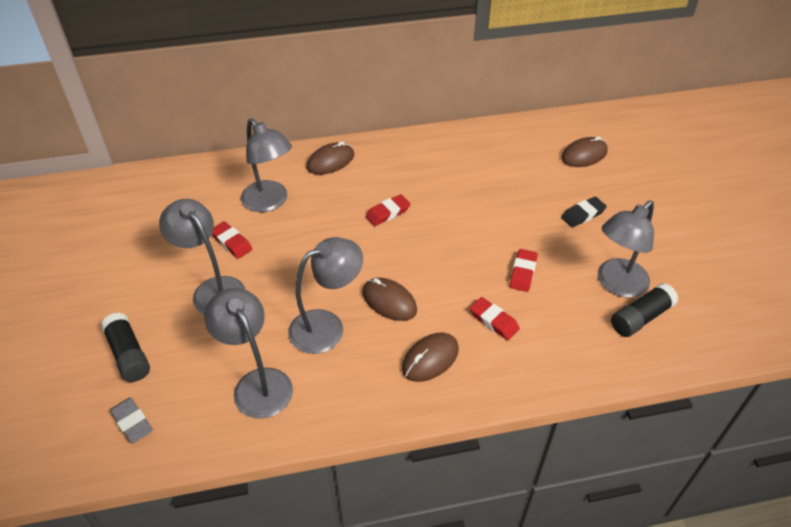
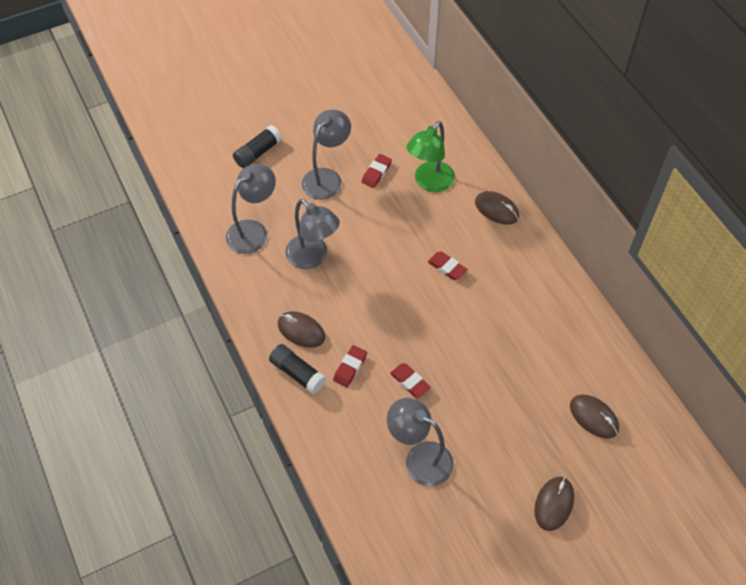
camera: 75 degrees right, 10 degrees up
(132, 422) = (208, 175): grey eraser -> none
(270, 202) = (429, 182): grey lamp -> green lamp
(389, 301) = (349, 291): brown mouse -> brown mouse (554, 504)
(523, 273) = (410, 382): red eraser -> red eraser turned 45 degrees clockwise
(583, 215) = (501, 423): black eraser -> none
(640, 318) = (386, 480): black glue stick -> black glue stick (297, 373)

